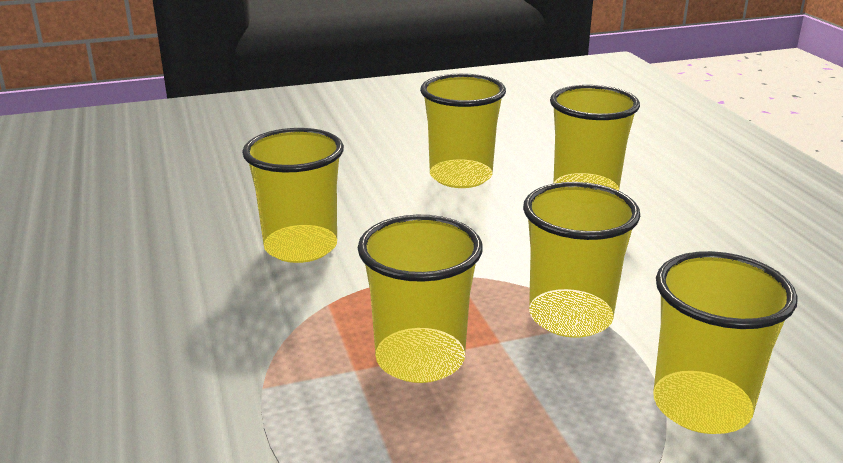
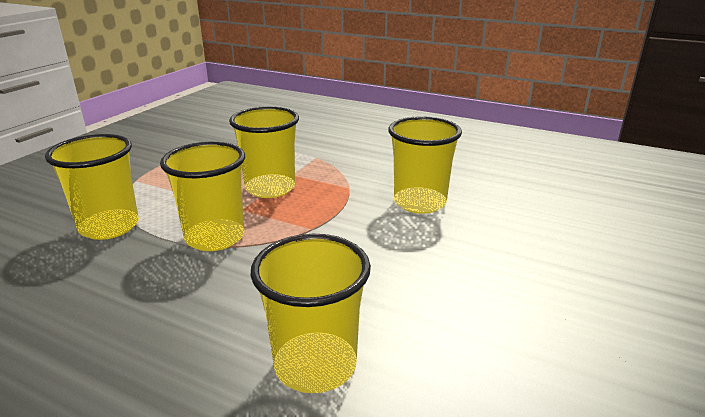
camera: 135 degrees right, 0 degrees up
(460, 176) = (444, 313): yellow cup -> none

